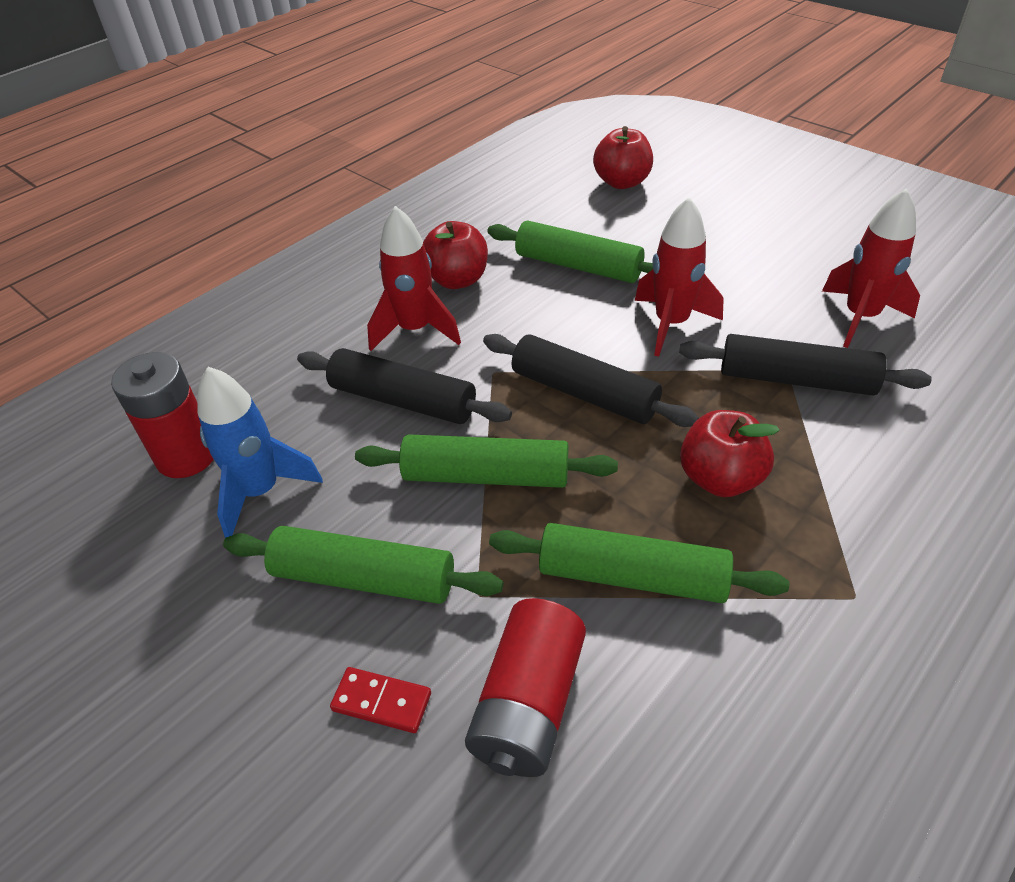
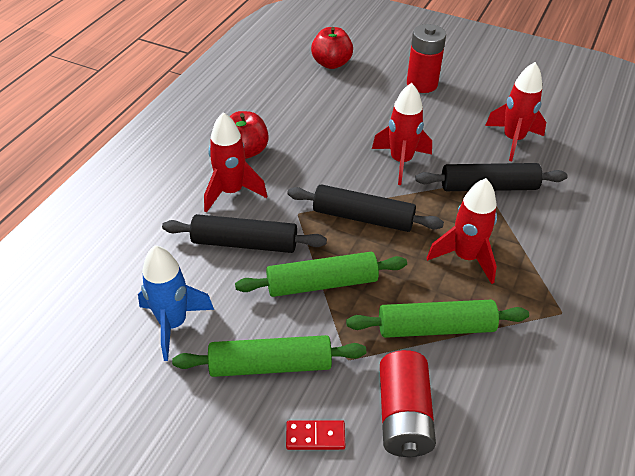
camera: 20 degrees left, 0 degrees up
(187, 456) = (106, 310): red battery -> red battery (422, 84)
(578, 266) = (325, 129): green rolling pin -> none
(720, 478) = (465, 257): red apple -> red rocket

